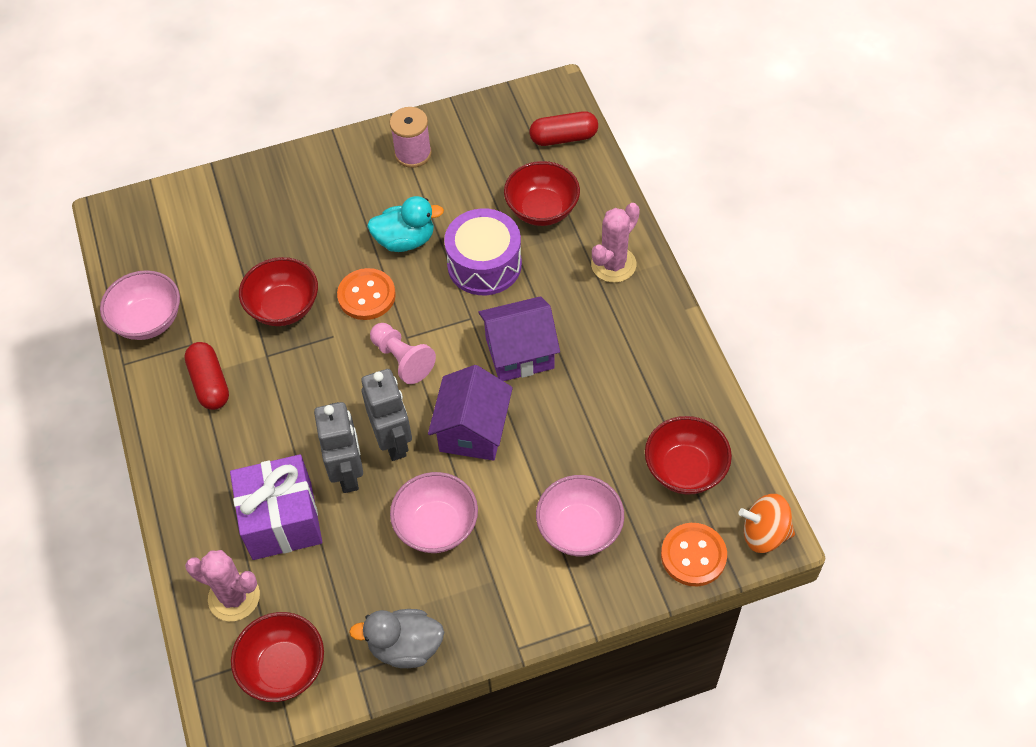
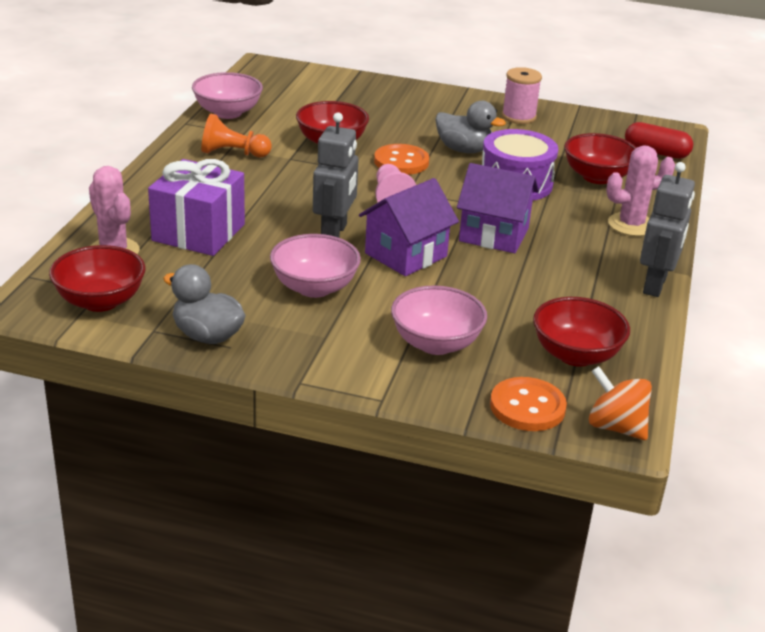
camera: 30 degrees right, 25 degrees down
(210, 383) = (233, 153): red capsule -> orange pawn
(348, 473) = (279, 233): grey robot -> grey robot (655, 285)
(405, 240) = (464, 150): turquoise duck -> grey duck

